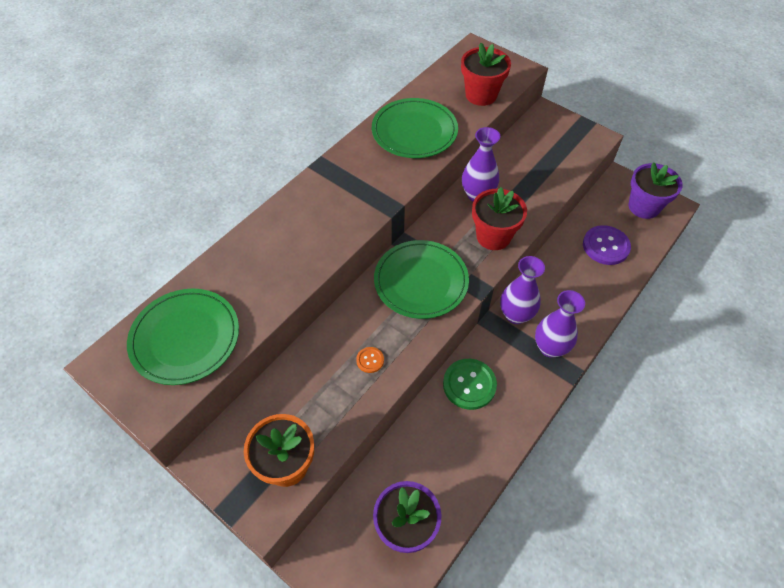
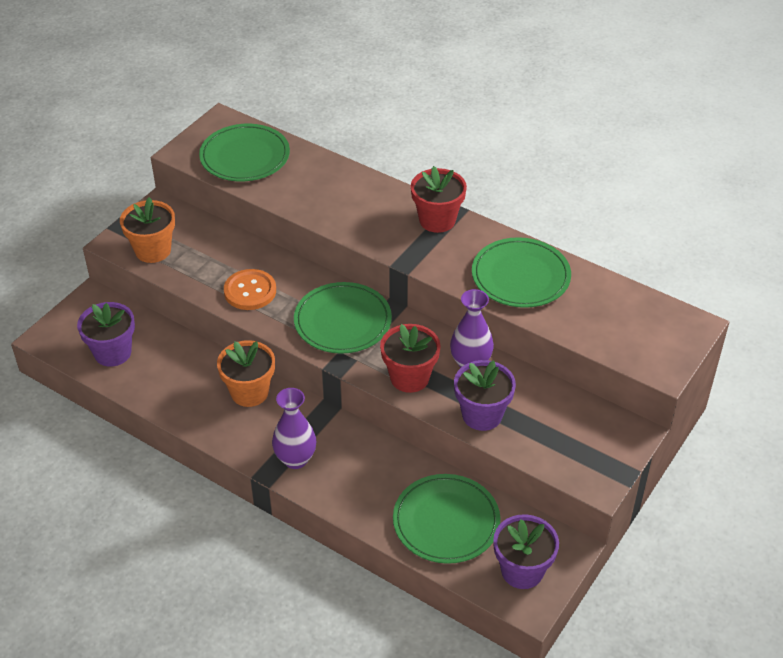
camera: 85 degrees right, 10 degrees down
(370, 360) = (250, 291): orange button -> orange button, size x2.02
(469, 385) = (249, 392): green button -> orange flower pot
(481, 95) = (600, 331): red flower pot -> red flower pot (437, 220)
(516, 315) = (336, 430): purple vase -> none
(534, 193) = (482, 415): none -> purple flower pot
(605, 246) = (446, 521): purple button -> green plate

